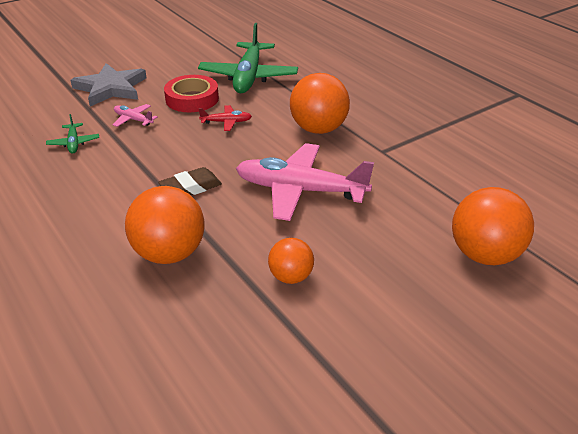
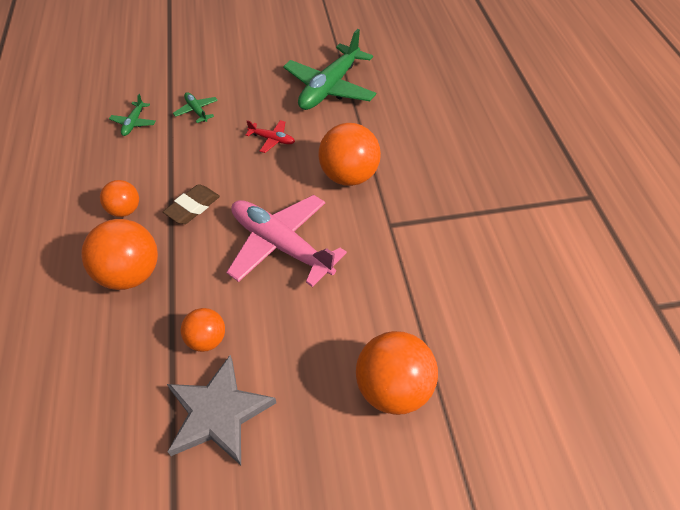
camera: 25 degrees right, 15 degrees up
(111, 88) = (202, 66): grey star -> grey star (218, 413)
(121, 208) = (125, 210): none -> orange ball
(133, 120) = (196, 111): pink plane -> green plane
(191, 187) = (192, 207): brown eraser -> brown eraser turned 45 degrees counterclockwise
(192, 99) = (261, 101): red tape -> none

